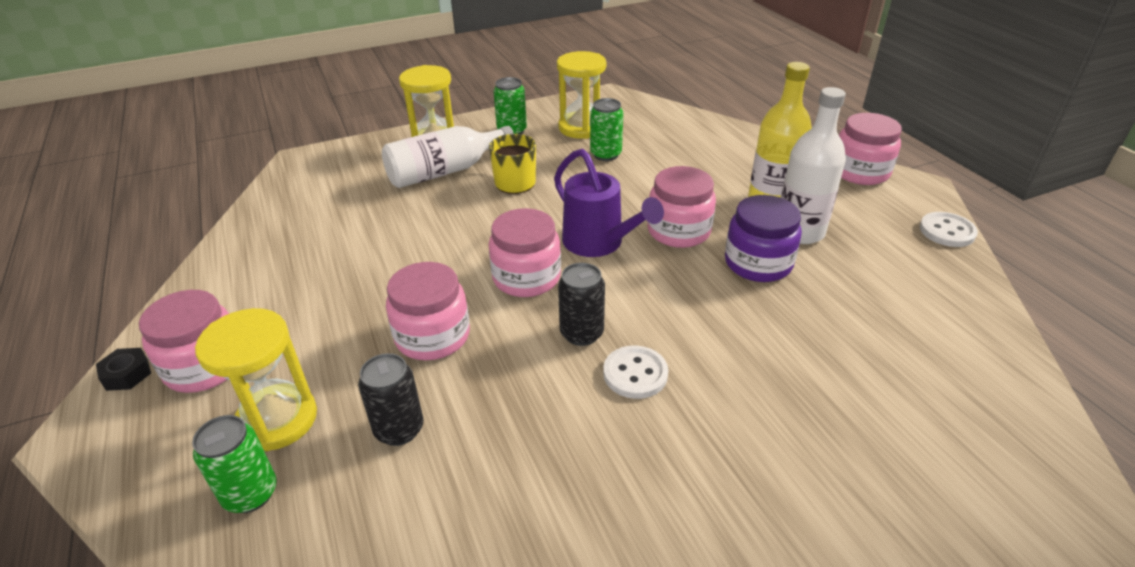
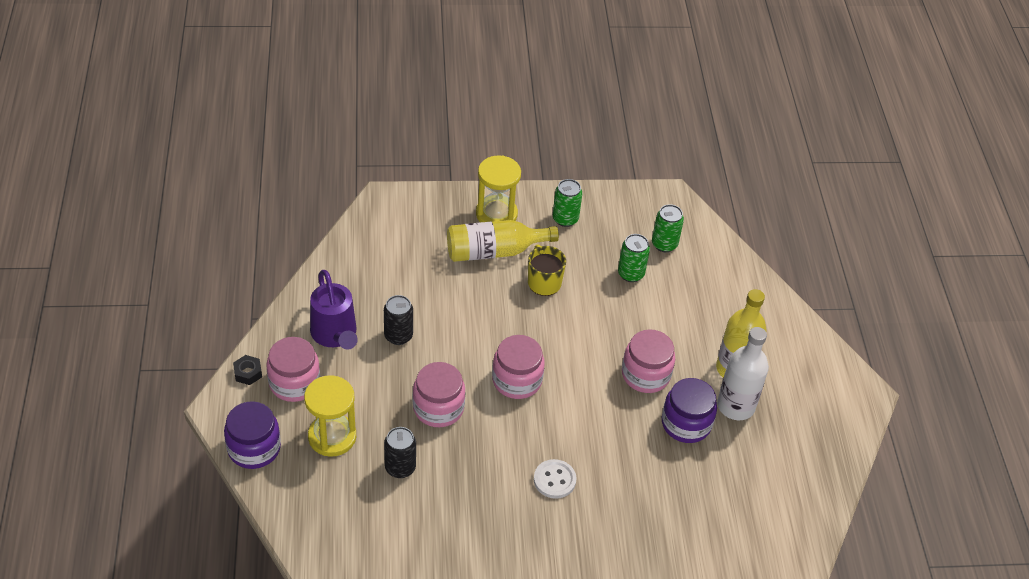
camera: 15 degrees right, 10 degrees up
(140, 478) = (254, 448): none -> purple jar
(250, 494) = (311, 479): green can -> green can (664, 244)
(445, 171) = (494, 251): white bottle -> yellow bottle
(581, 128) = (626, 234): yellow hourglass -> none
(581, 333) = (534, 439): black can -> black can (398, 336)
(599, 244) = (581, 367): purple watering can -> purple watering can (335, 335)
(860, 172) = (828, 363): pink jar -> none
(947, 231) = (848, 443): white button -> none

